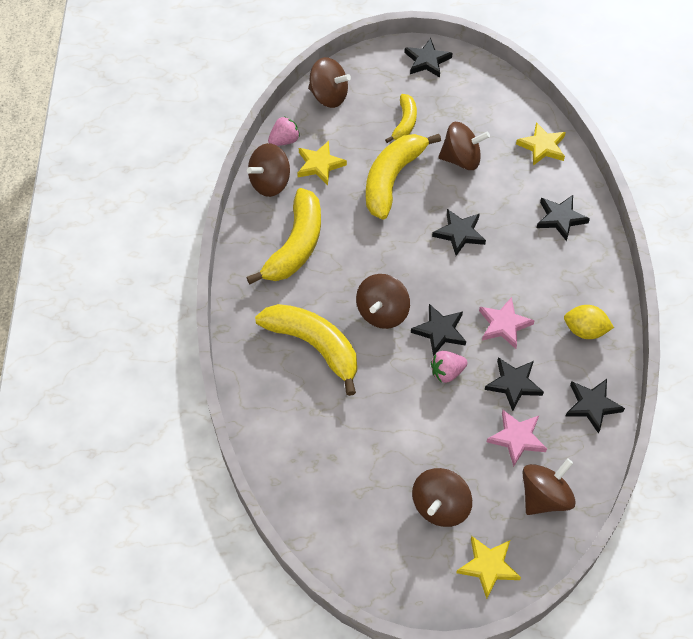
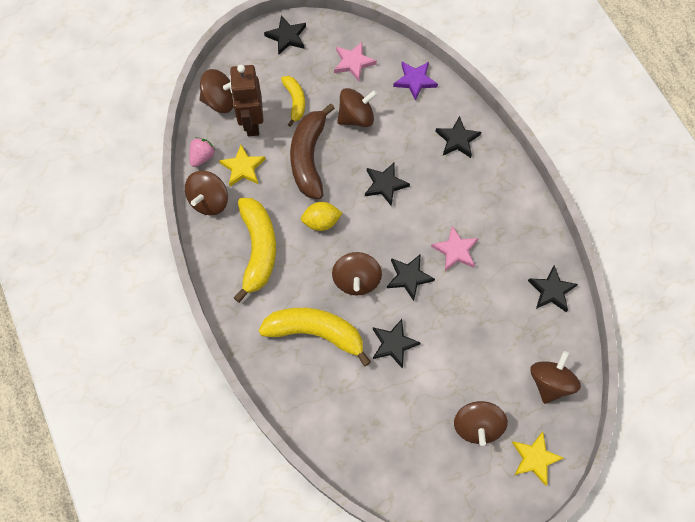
camera: 25 degrees left, 10 degrees up
(350, 127) = (252, 123): none -> brown robot
(392, 179) = (309, 157): yellow banana -> brown banana
(447, 372) = (430, 310): pink strawberry -> none
(513, 384) = (485, 298): black star -> black star (393, 344)
(517, 438) = (508, 343): pink star -> pink star (353, 63)
(542, 146) = (415, 81): yellow star -> purple star
(585, 330) = (518, 229): yellow lemon -> yellow lemon (321, 222)

